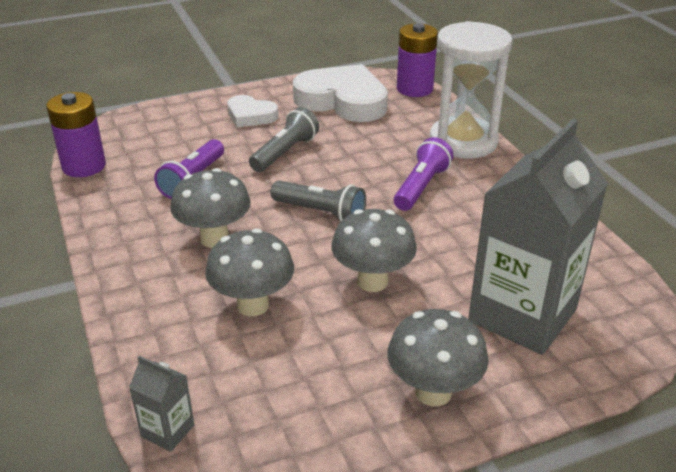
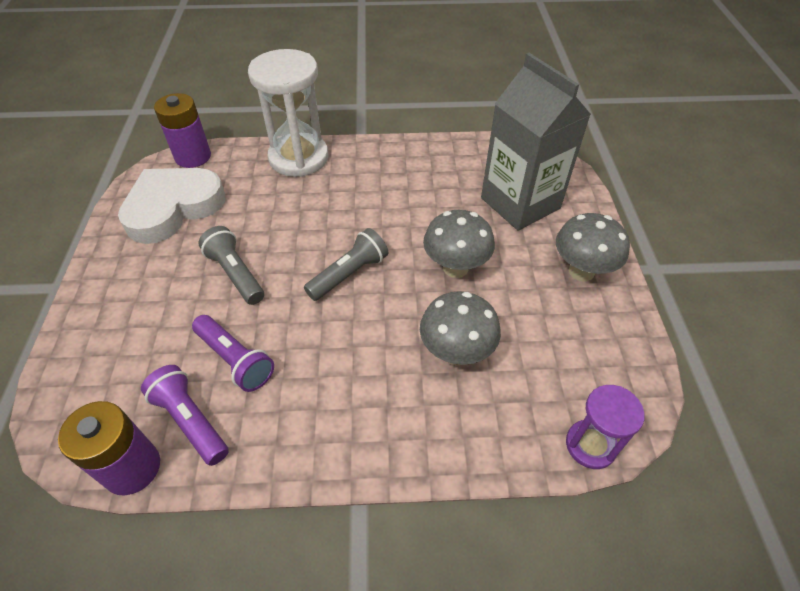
camera: 70 degrees left, 15 degrees up
(167, 431) = (590, 445): grey carton -> purple hourglass
(214, 239) = (348, 361): grey mushroom -> none
(250, 115) = (143, 284): white heart -> none
(421, 187) = (348, 202): purple flashlight -> purple flashlight (191, 420)

